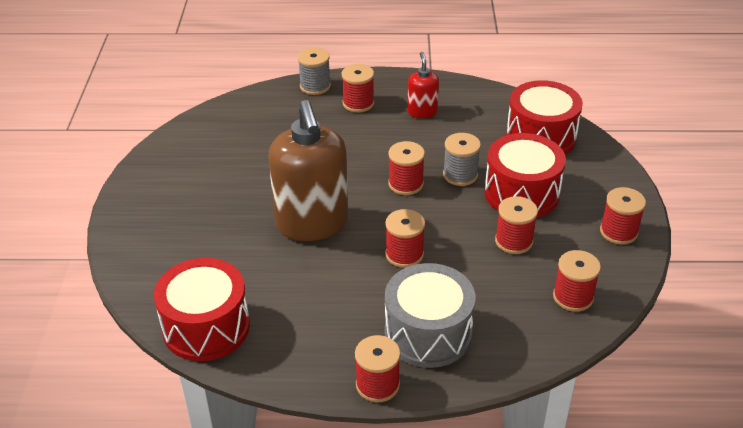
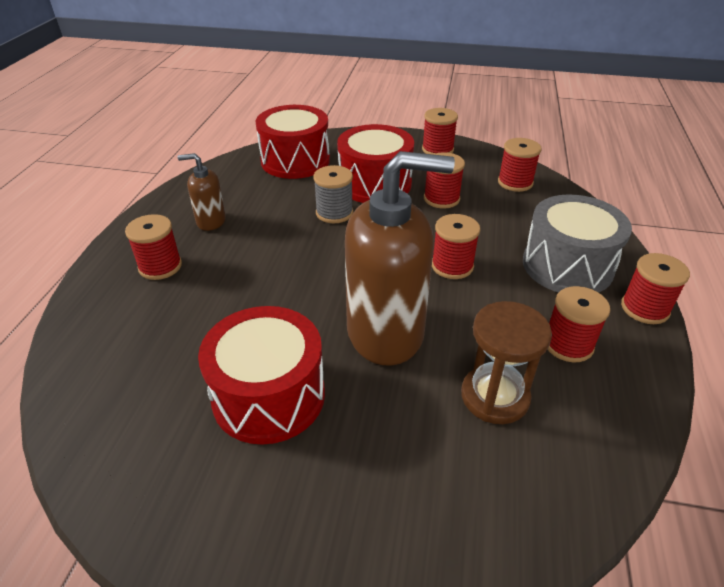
camera: 80 degrees left, 0 degrees up
(206, 327) = (581, 461): red drum -> red drum (269, 396)
(257, 284) = (495, 396): none -> brown hourglass
(315, 86) = (91, 301): grey spool -> none
(405, 184) = (336, 250): red spool -> red spool (568, 344)
(422, 112) = (211, 221): red soap dispenser -> brown soap dispenser

